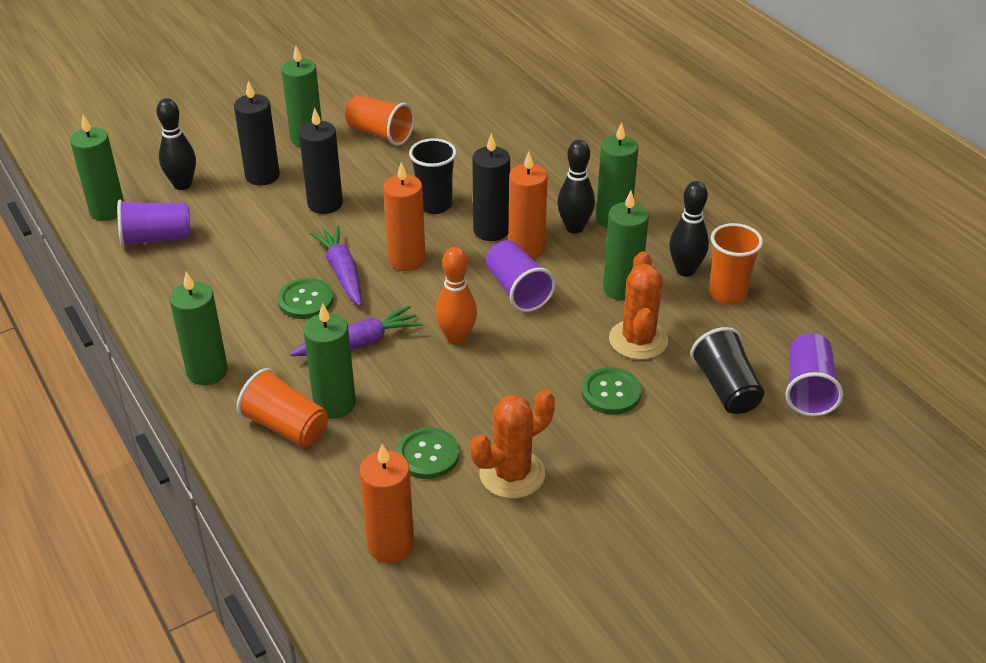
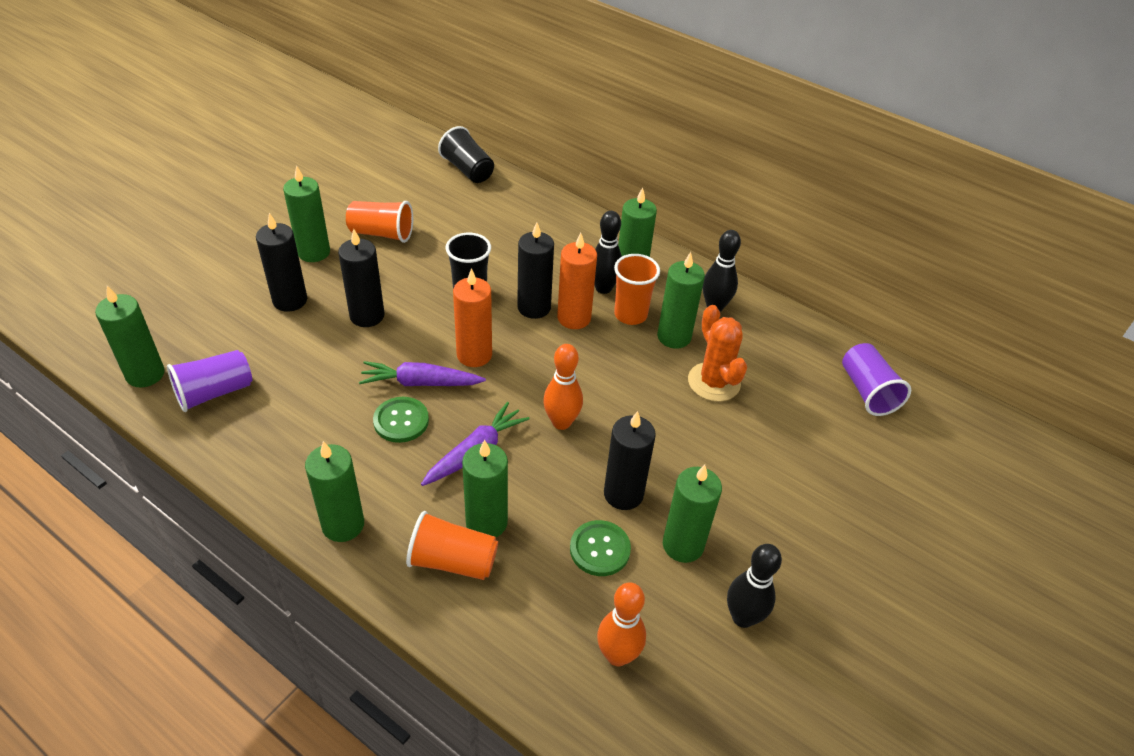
camera: 25 degrees left, 5 degrees up
(182, 185) = (212, 328): black bowling pin -> black bowling pin (743, 617)
(342, 272) = (421, 383): purple carrot -> purple carrot turned 45 degrees counterclockwise
(391, 545) = (617, 655): orange candle -> orange bowling pin
(480, 415) = (623, 494): none -> black candle
(512, 474) = (683, 545): orange cactus -> green candle
(517, 290) = (588, 360): purple cup -> none
(611, 392) = (720, 439): green button -> none
(726, 388) = (806, 408): black cup -> black cup (468, 170)
(727, 293) = (759, 320): orange cup -> orange cup (630, 315)

